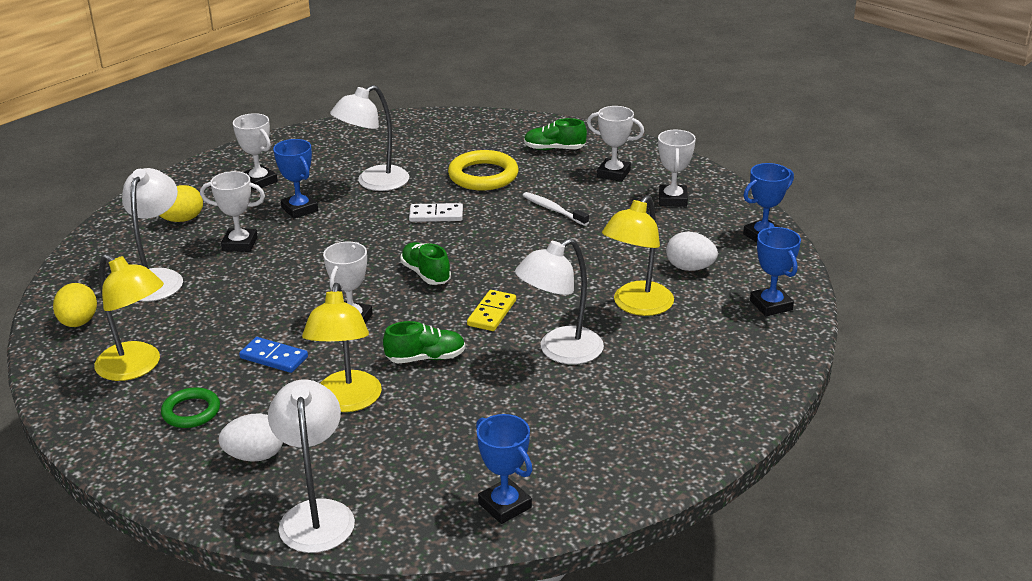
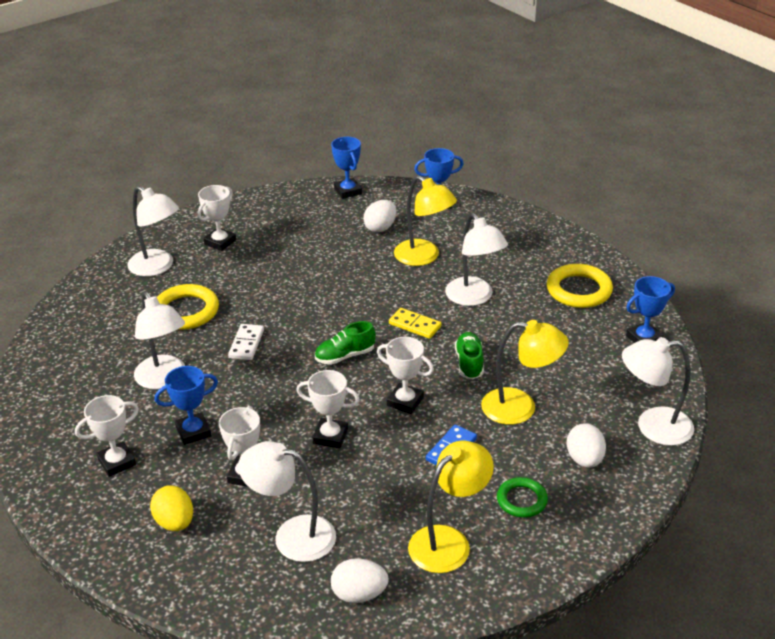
camera: 80 degrees left, 5 degrees up
(79, 322) = (359, 594): yellow egg -> white egg
(553, 210) = (267, 279): white toothbrush -> none
(554, 149) = (157, 267): green shoe -> white lamp
(605, 440) = (579, 290): none -> yellow ring
(672, 199) = (277, 220): white trophy -> white trophy (330, 436)

